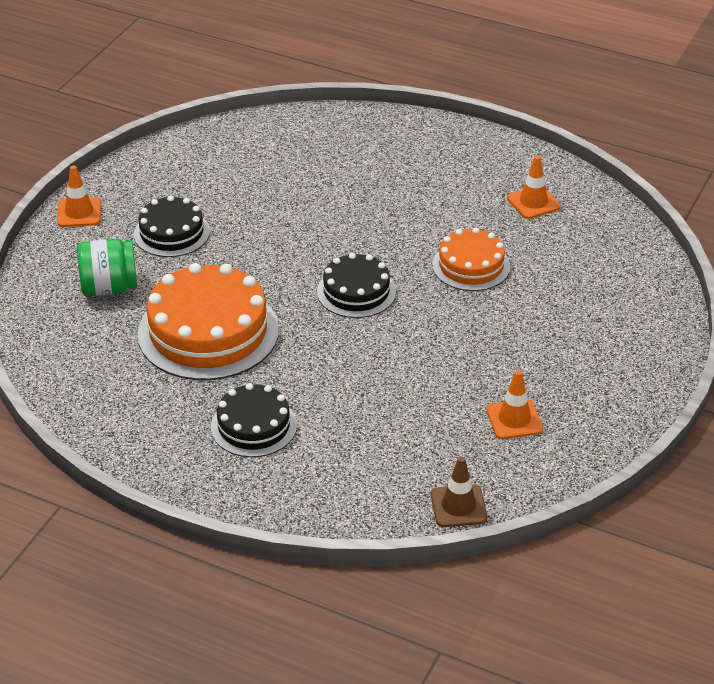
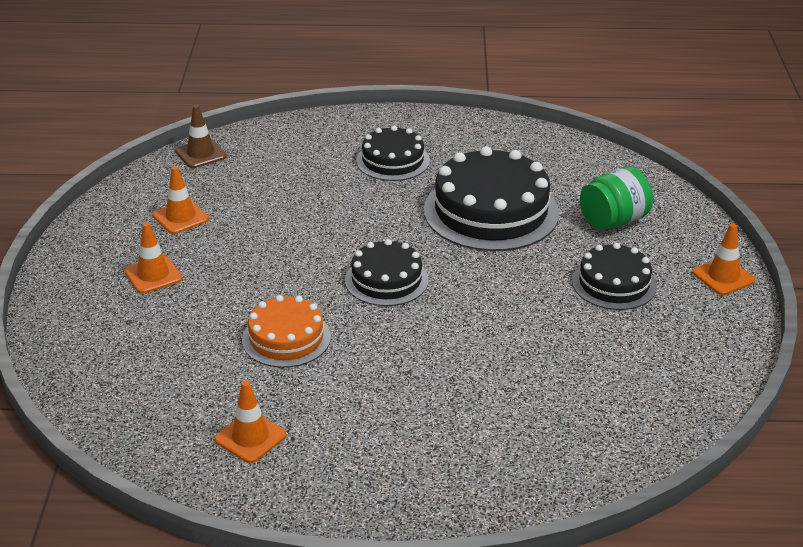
camera: 155 degrees right, 5 degrees down
(208, 332) = (491, 211): orange cake -> black cake
(563, 359) = (153, 275): none -> orange traffic cone

